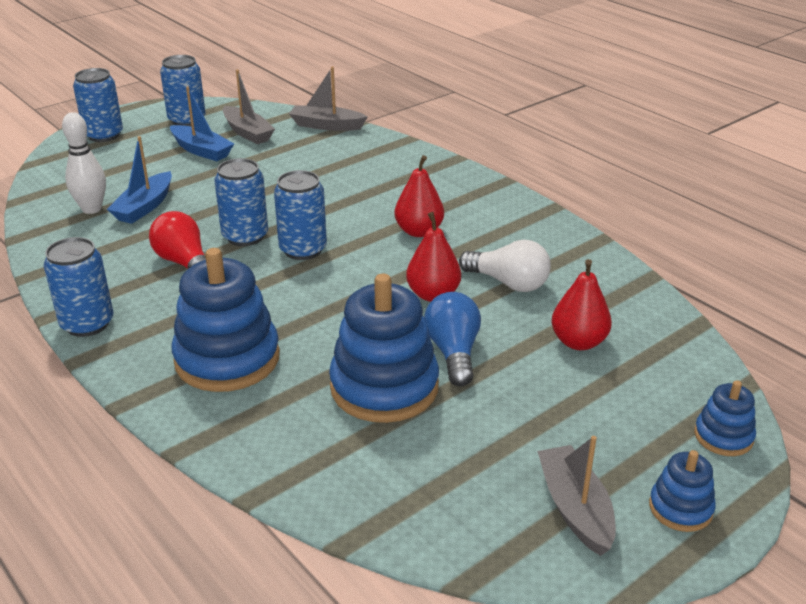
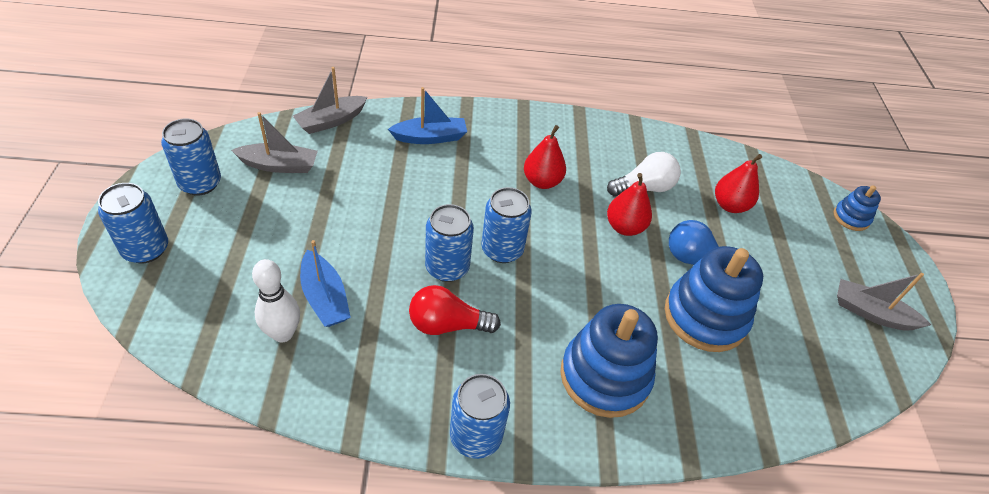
camera: 55 degrees left, 15 degrees up
(202, 151) = (272, 208): blue boat -> blue boat (430, 137)
(680, 508) = (894, 274): blue stacking toy -> none

